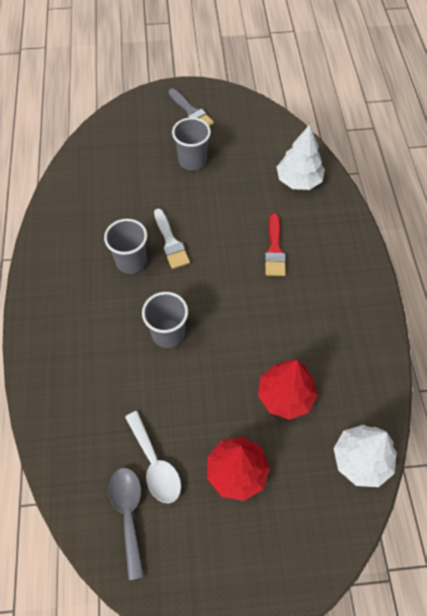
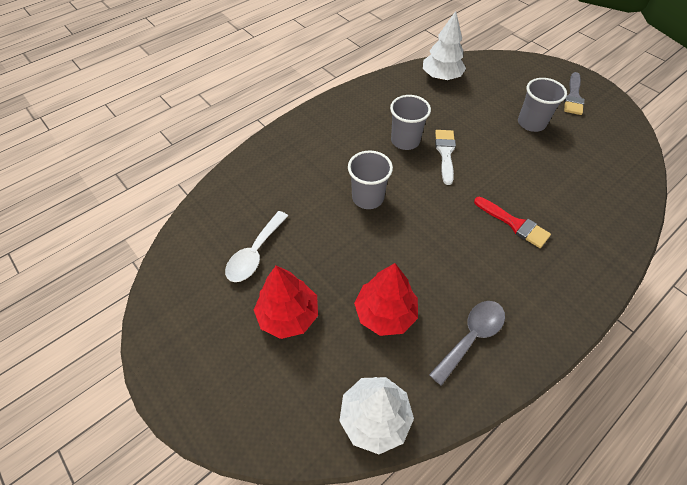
camera: 55 degrees right, 5 degrees down
(128, 513) = (205, 259): grey spoon -> grey spoon (471, 337)
(170, 242) = (445, 153): white brush -> white brush turned 150 degrees clockwise
(274, 250) = (514, 224): red brush -> red brush turned 105 degrees counterclockwise
(298, 180) = (602, 201): white tree -> white tree (441, 77)

